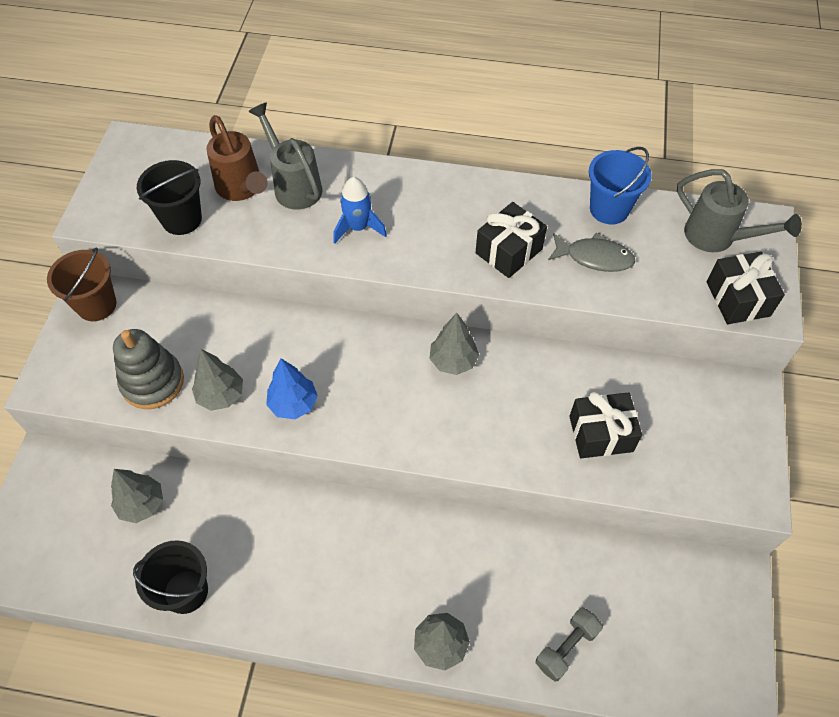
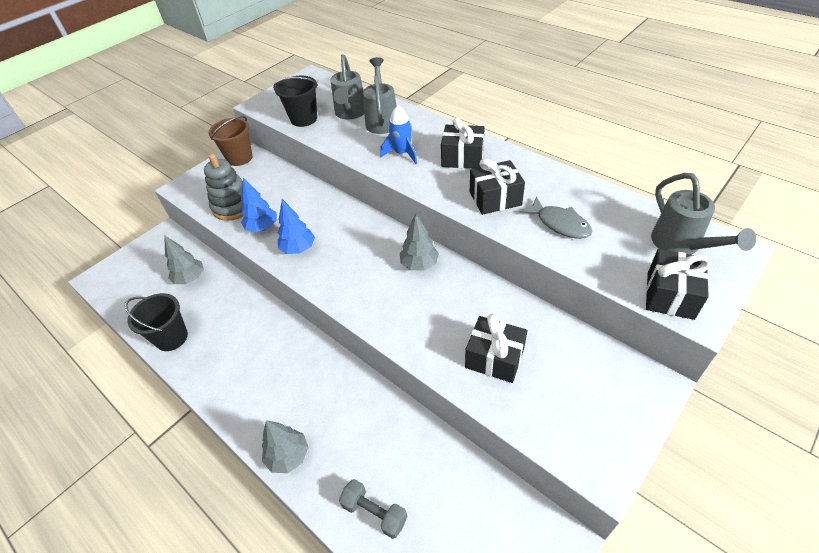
camera: 35 degrees right, 10 degrees down
(221, 395) = (262, 227): grey tree -> blue tree
(242, 189) = (350, 114): brown watering can -> grey watering can
(435, 208) = (462, 158): none -> black gift
(566, 647) = (374, 512): grey dumbbell -> grey dumbbell turned 45 degrees clockwise
(609, 209) = (596, 197): blue bucket -> none

